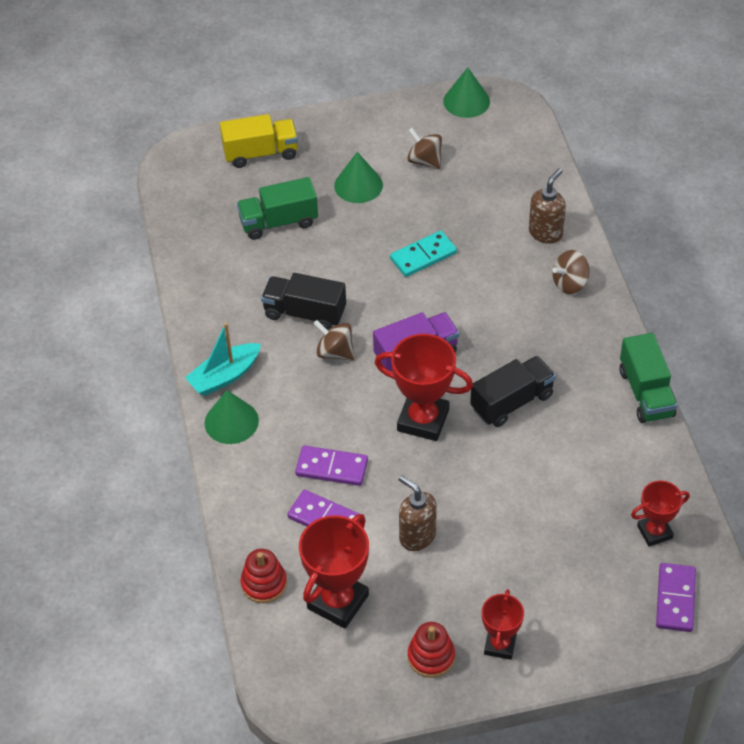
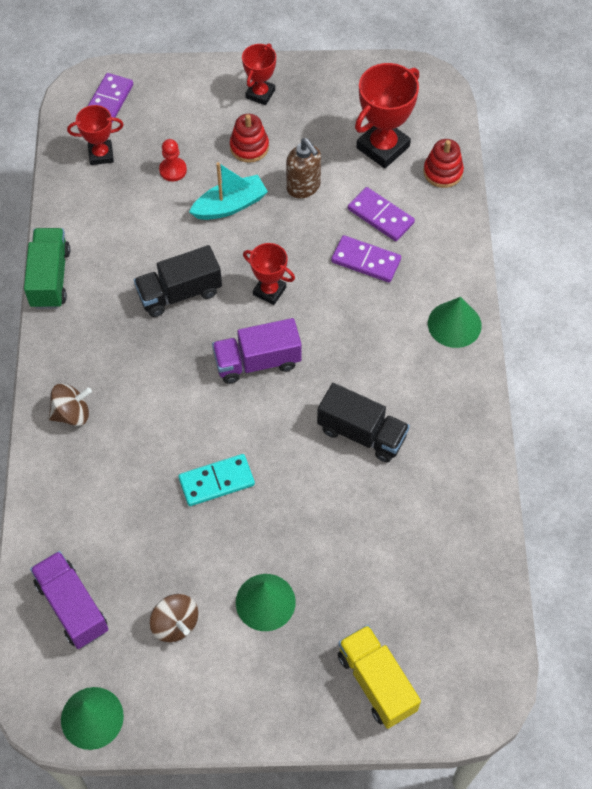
camera: 170 degrees left, 10 degrees up
(224, 376) = (456, 374): turquoise boat -> turquoise boat (230, 205)
(261, 153) = (376, 682): yellow truck -> yellow truck turned 60 degrees clockwise
(279, 222) = (370, 564): green truck -> none
(335, 352) = (339, 380): brown spinning top -> none
(423, 420) = (269, 291): red trophy -> red trophy, size x0.60
(431, 657) = (317, 95): red stacking toy -> red stacking toy (249, 147)
(509, 157) = (72, 606): none -> purple truck
(545, 233) = (72, 485): brown soap dispenser -> none
(567, 529) = (173, 170): none -> red pawn

